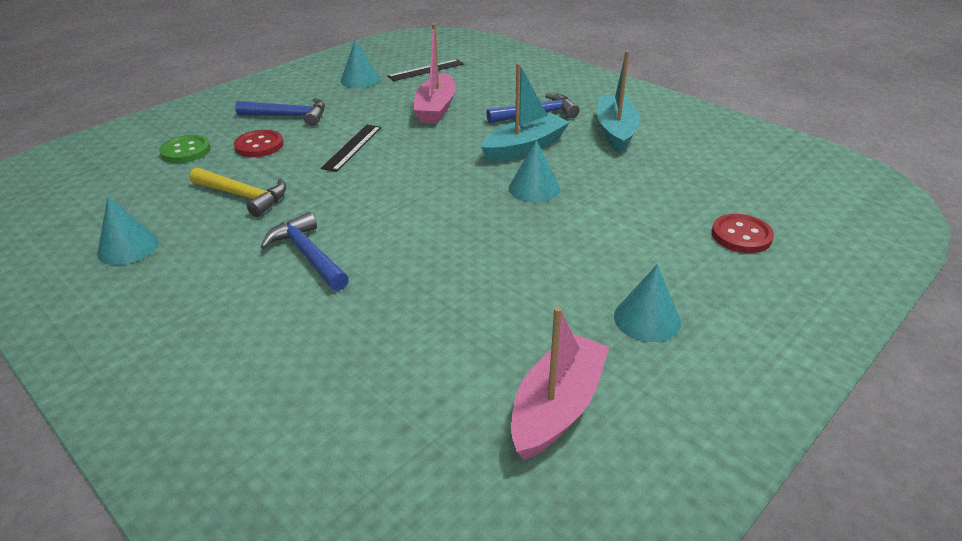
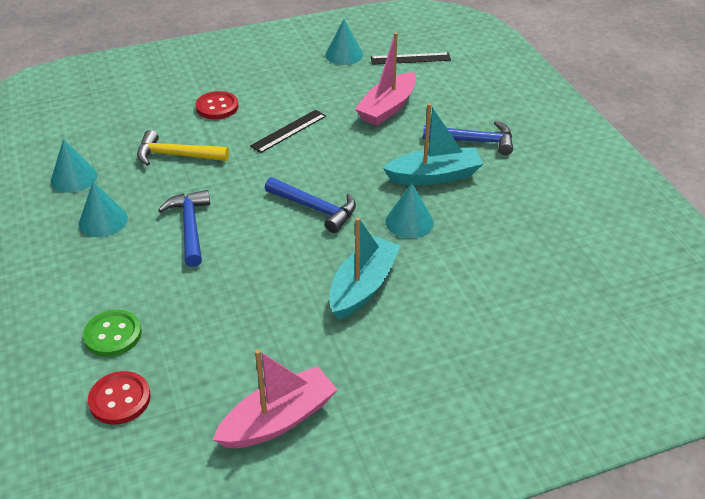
camera: 25 degrees right, 5 degrees up
(185, 151) = (159, 96): green button -> green button (113, 335)
(243, 196) = (176, 155): yellow hammer -> yellow hammer turned 135 degrees clockwise
(288, 116) = (258, 81): blue hammer -> blue hammer (315, 208)
(615, 132) = (533, 183): turquoise boat -> turquoise boat (363, 287)
(647, 319) = (403, 377): turquoise cone -> turquoise cone (103, 221)
(741, 235) = (553, 331): red button -> red button (120, 399)

